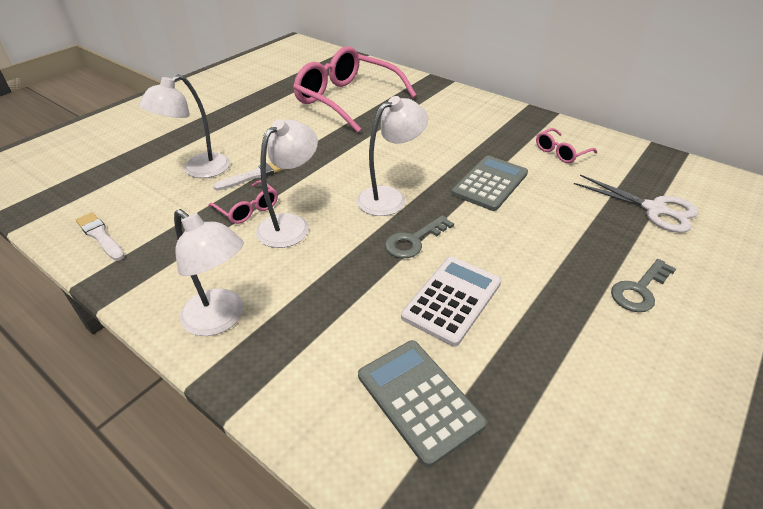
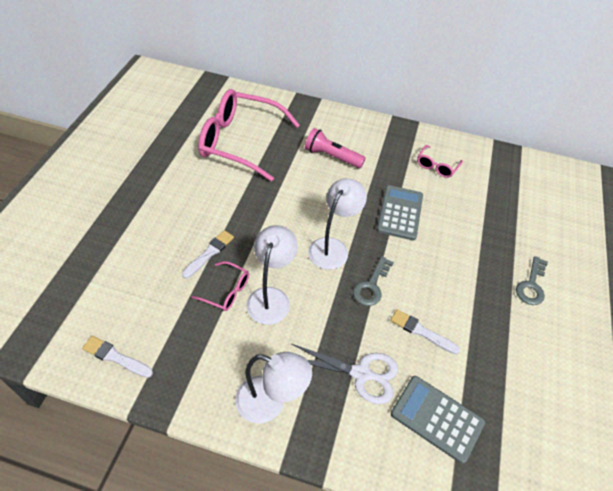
camera: 25 degrees left, 10 degrees up
(198, 170) = (155, 260): white lamp -> none
(437, 125) = (332, 157): none -> pink flashlight
(452, 300) = (421, 331): white calculator -> white brush
(654, 209) = (517, 209): white scissors -> white scissors (361, 374)

